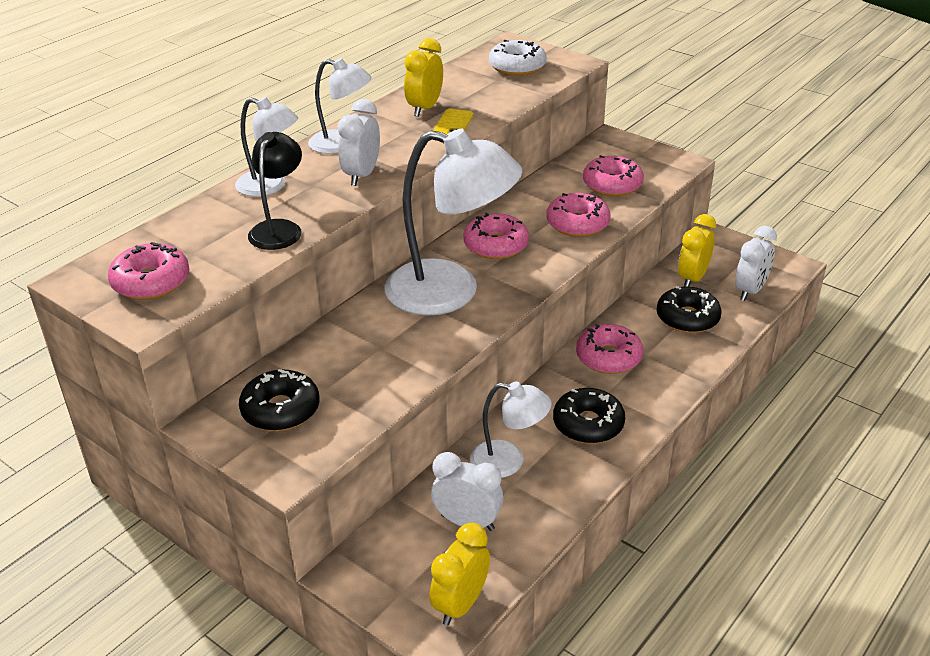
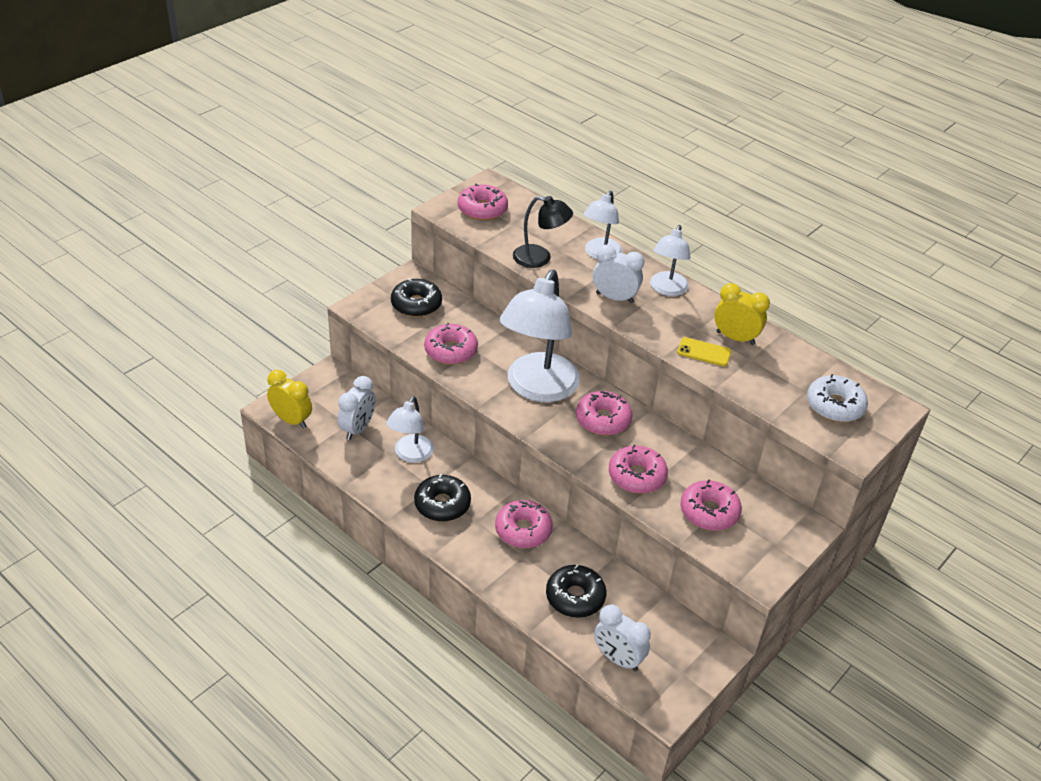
camera: 90 degrees right, 5 degrees up
(386, 367) = (451, 351): none -> pink donut
(692, 278) = (639, 615): yellow clock -> none

